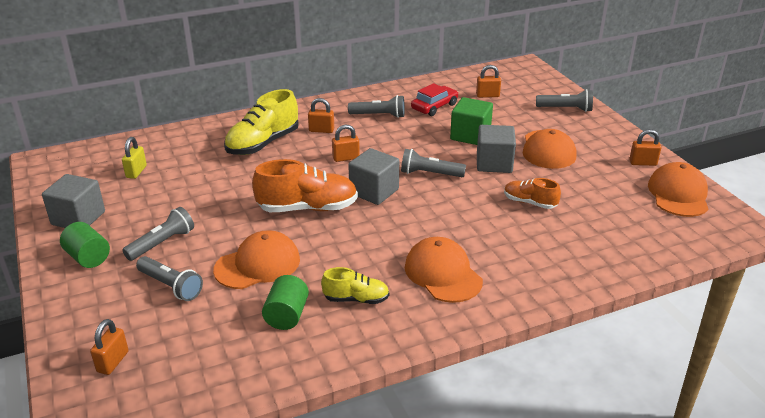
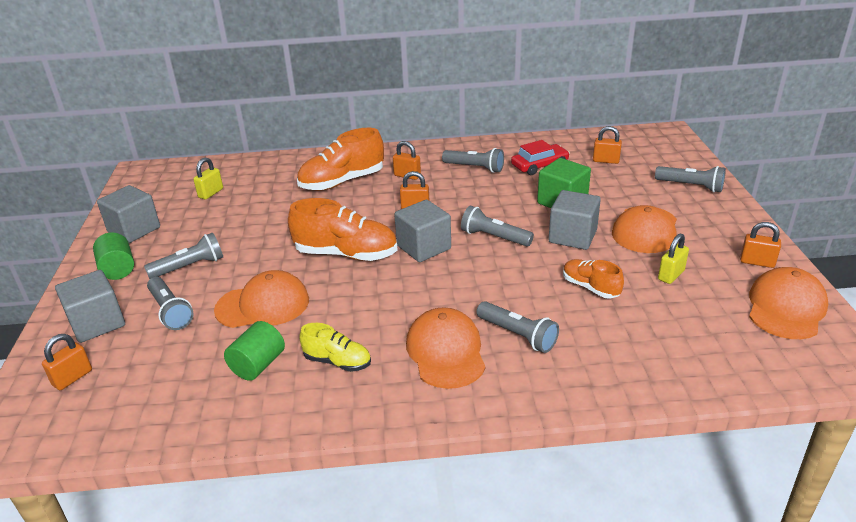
camera: 20 degrees right, 0 degrees up
(102, 310) = (97, 323): none -> grey cube
(263, 144) = (342, 182): yellow shoe -> orange shoe
(493, 250) = (517, 335): none -> grey flashlight
(585, 183) = (671, 275): none -> yellow padlock

